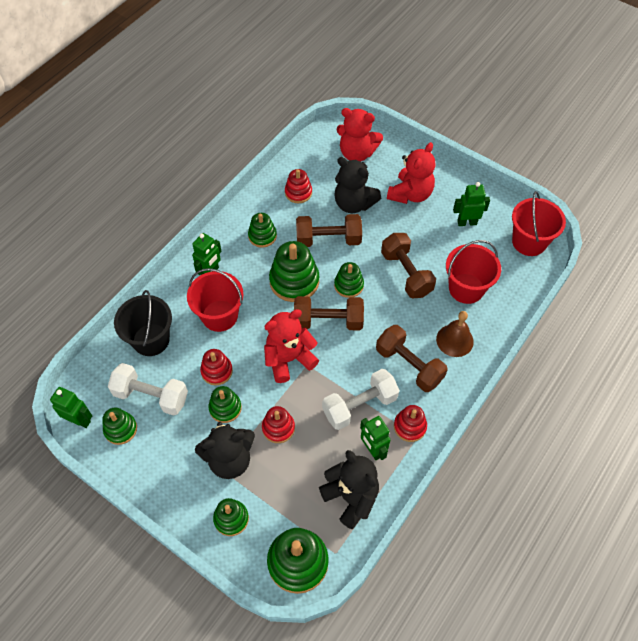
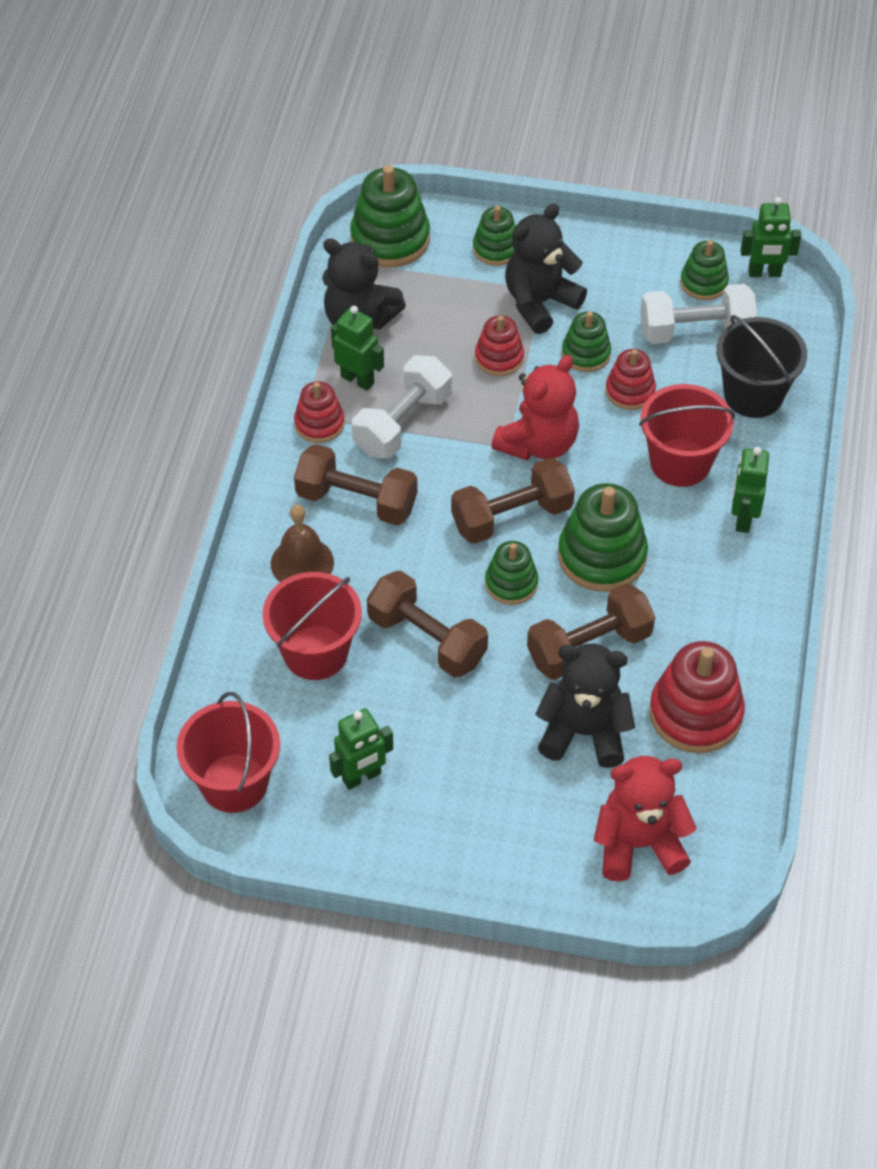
camera: 155 degrees right, 5 degrees down
(262, 236) = (703, 609): green stacking toy -> none
(298, 192) = (695, 714): red stacking toy -> red stacking toy, size x1.69
(410, 194) = (491, 794): red teddy bear -> none

